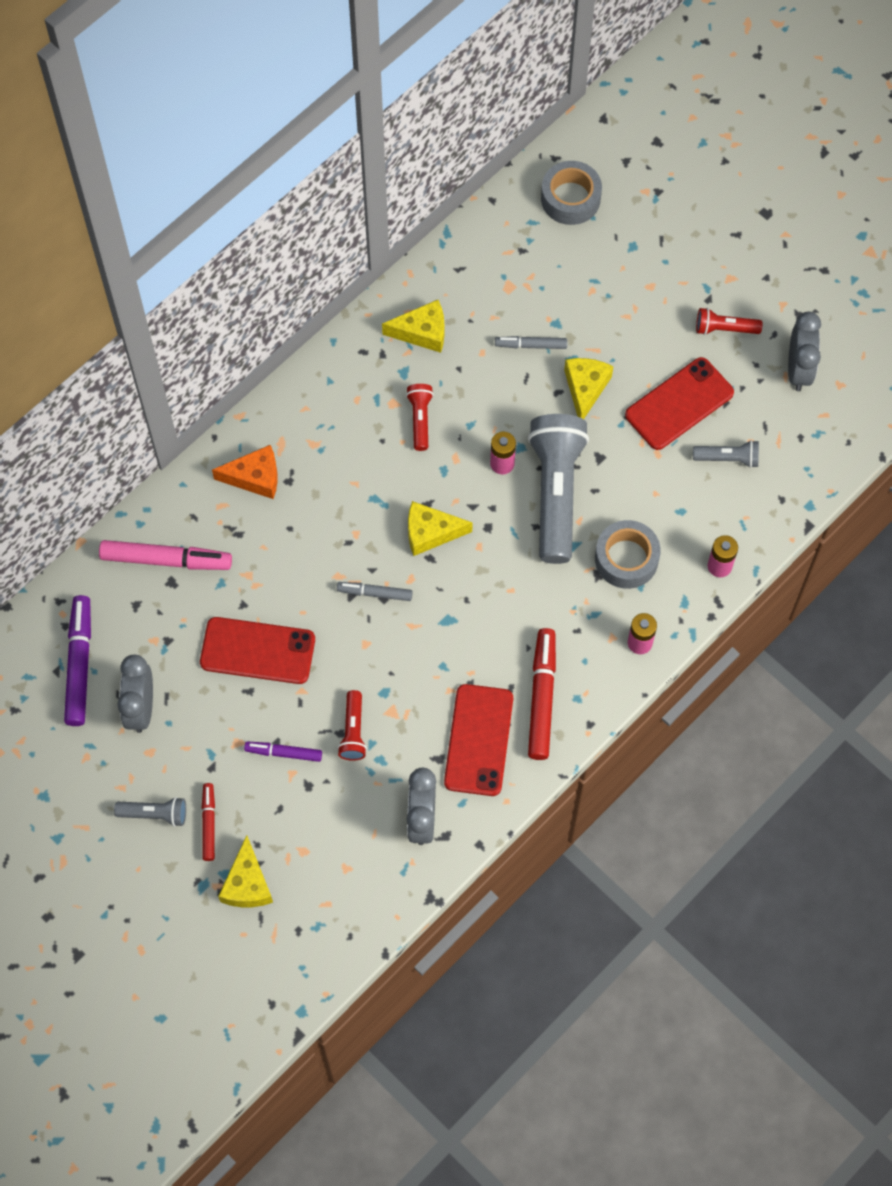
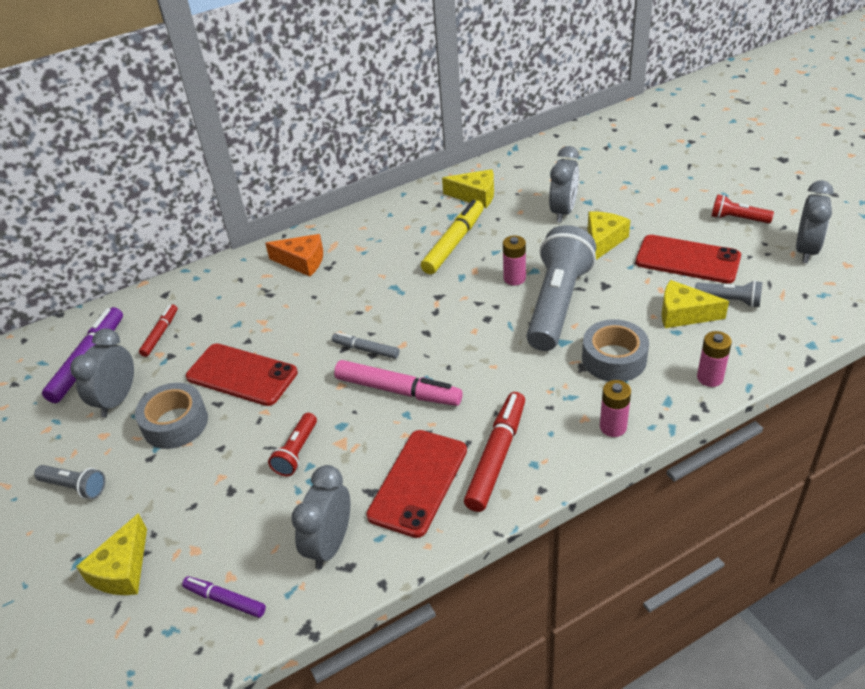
camera: 20 degrees right, 25 degrees down
(165, 559) = (201, 302): pink marker -> pink marker (397, 390)
(208, 824) = (118, 506): red marker -> red marker (160, 334)
(284, 753) = (222, 458): purple marker -> purple marker (225, 600)
(420, 419) = (453, 243): red flashlight -> yellow marker
(430, 532) = (433, 315): yellow cheese -> yellow cheese (683, 314)
(531, 345) = (563, 211): grey marker -> grey clock
(570, 198) = (618, 139): grey tape -> grey tape (175, 423)
(679, 404) = (687, 260): red phone -> red phone turned 45 degrees clockwise

